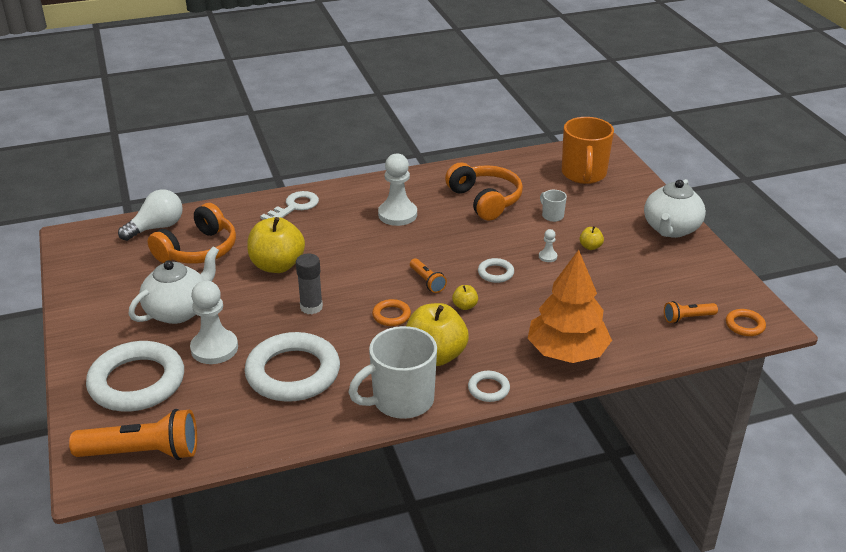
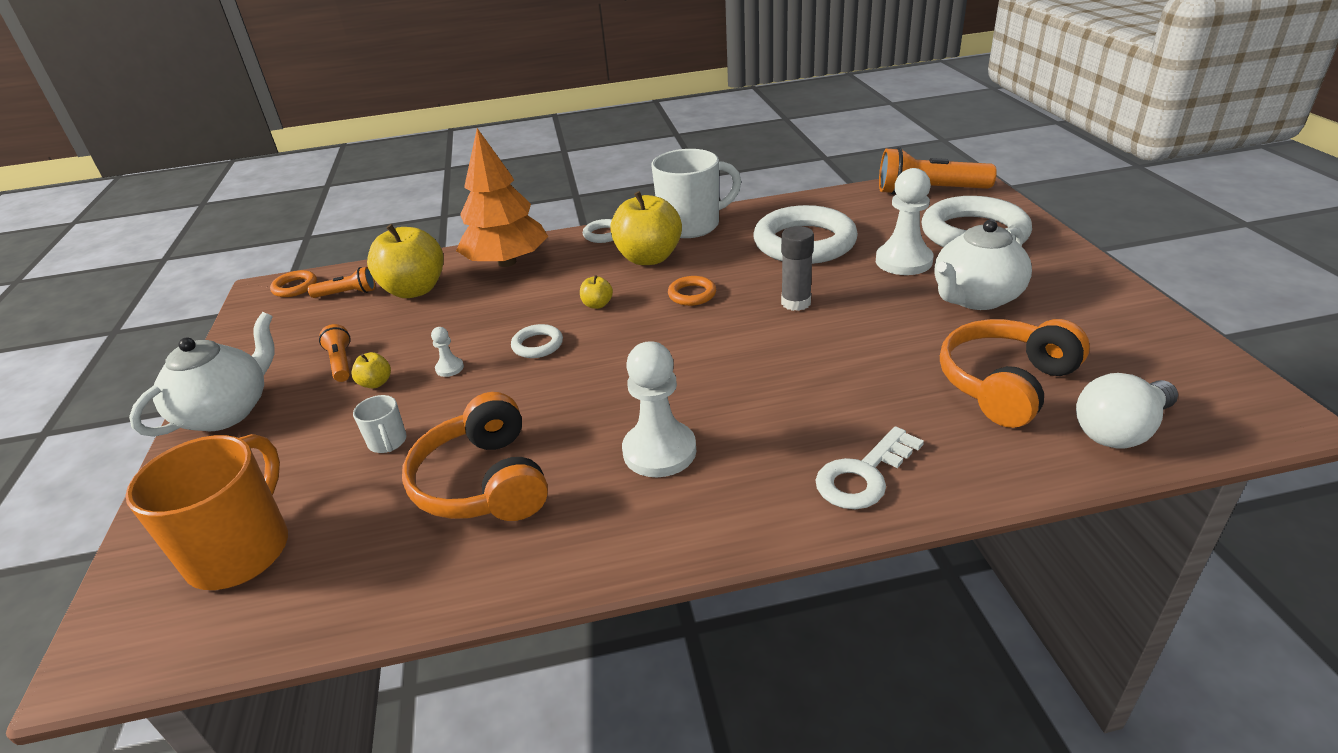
camera: 170 degrees left, 0 degrees up
(277, 265) = (860, 357): yellow apple -> yellow apple (415, 290)
(427, 281) = (637, 334): orange flashlight -> orange flashlight (341, 362)

